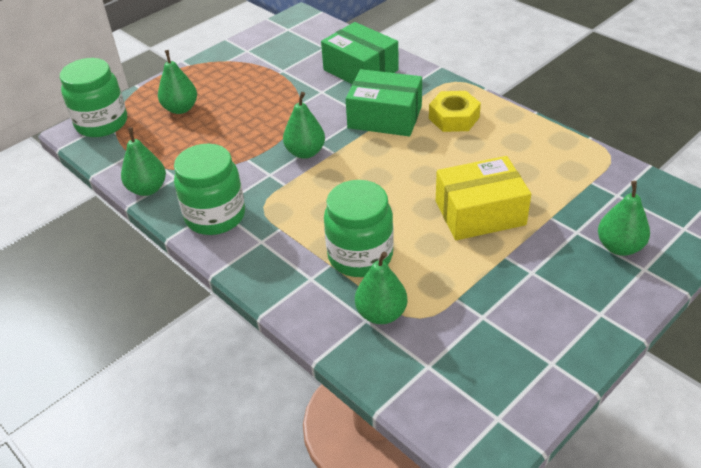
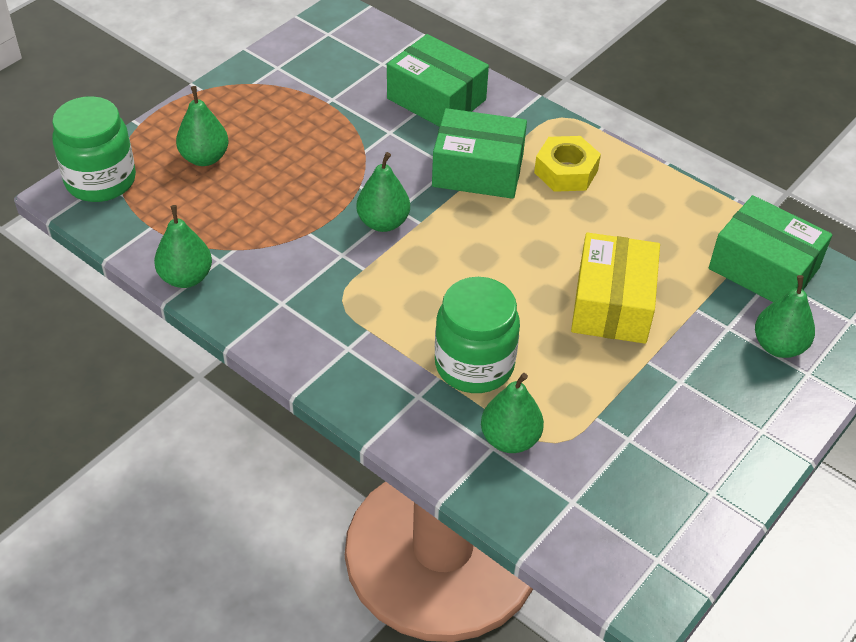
camera: 10 degrees left, 5 degrees up
(215, 216) = (283, 315): green jar -> none
(480, 213) = (612, 304): yellow box -> yellow box turned 60 degrees counterclockwise
(610, 188) = (763, 268): none -> green box

